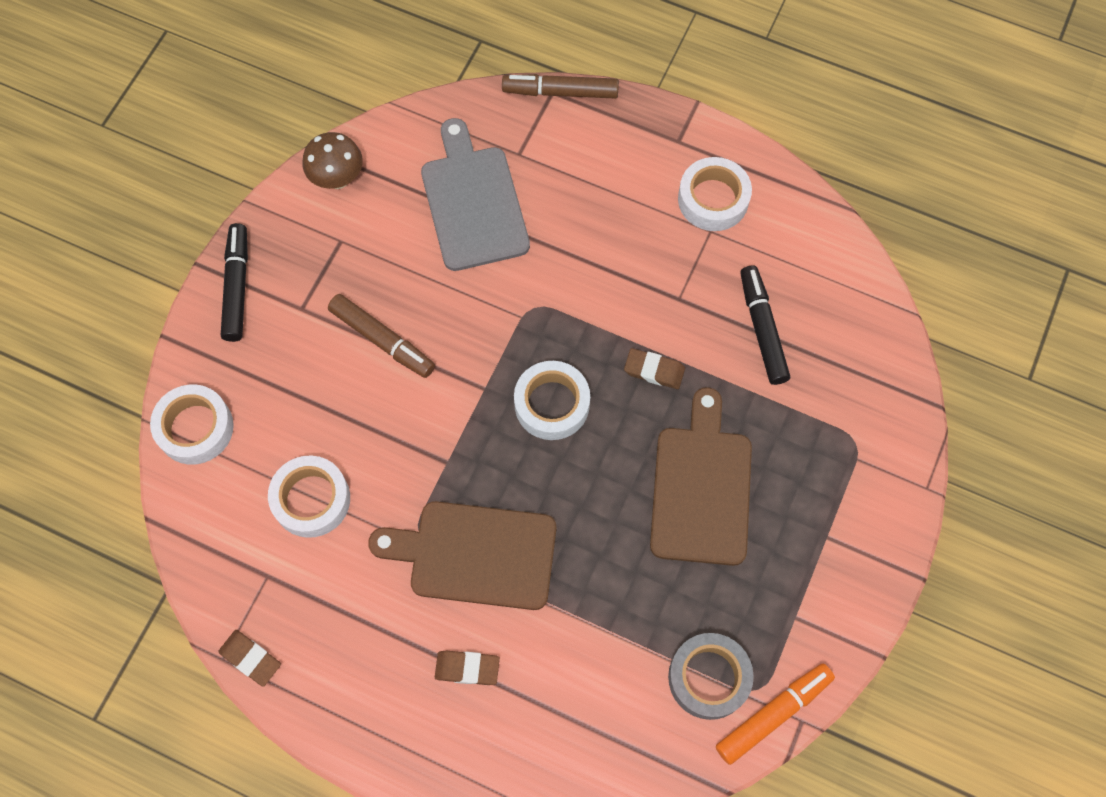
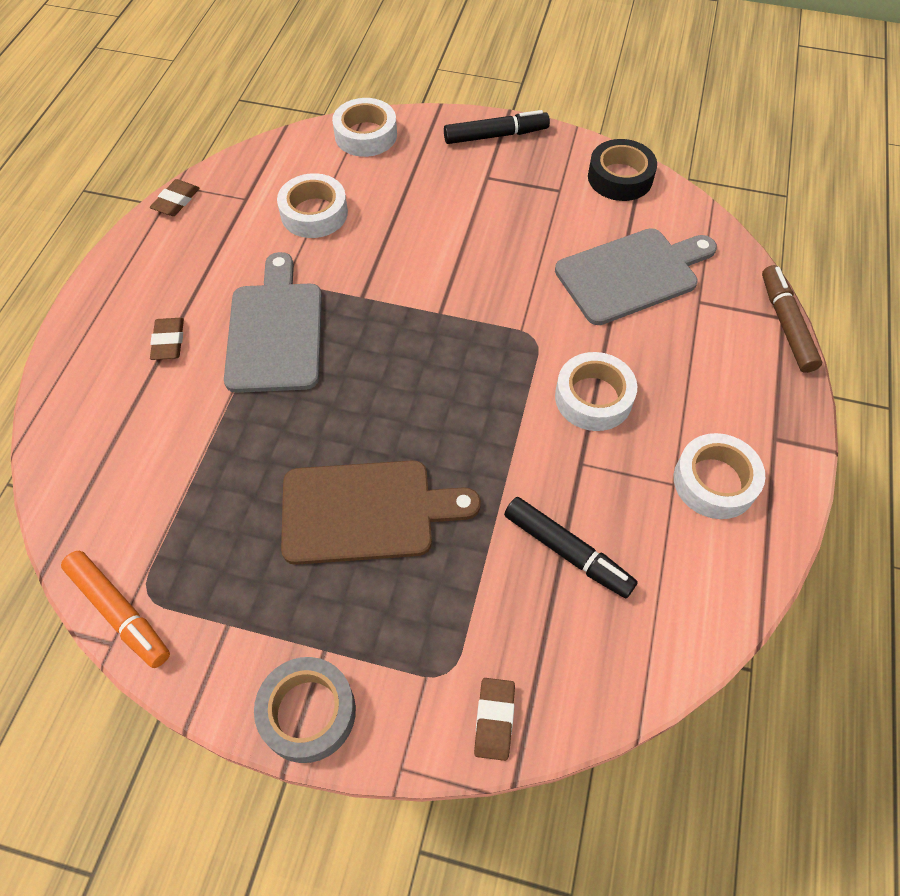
camera: 80 degrees right, 10 degrees down
(337, 178) = (620, 177): brown mushroom -> black tape
(382, 340) = (471, 233): brown marker -> none
(475, 554) = (275, 331): brown cutting board -> grey cutting board
(552, 404) = (434, 367): white tape -> white tape (593, 398)
(654, 370) = (490, 450): brown eraser -> brown eraser (494, 720)
(708, 678) = (159, 543): grey tape -> grey tape (308, 712)
(762, 329) = (567, 551): black marker -> black marker turned 60 degrees clockwise

